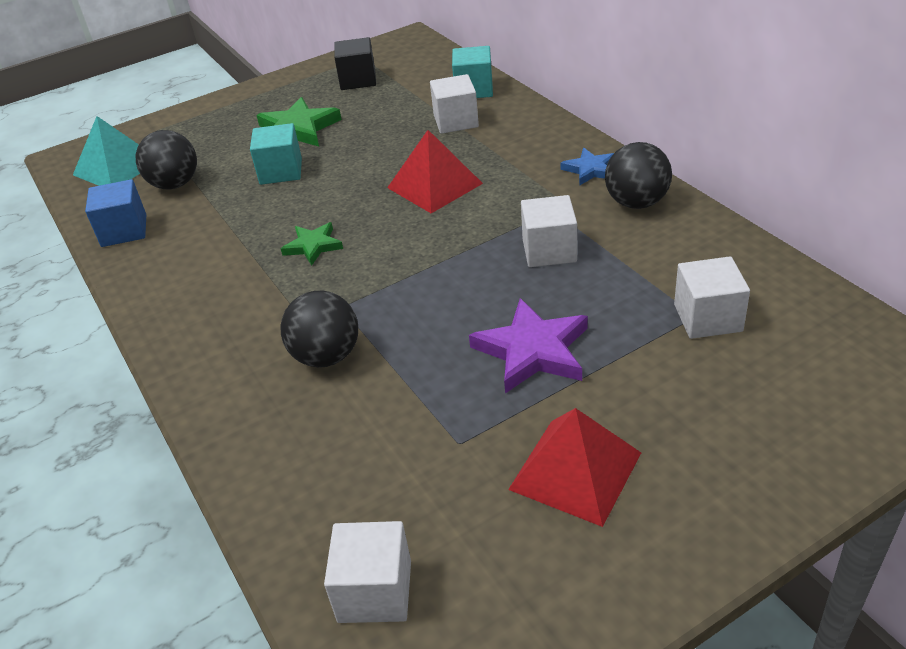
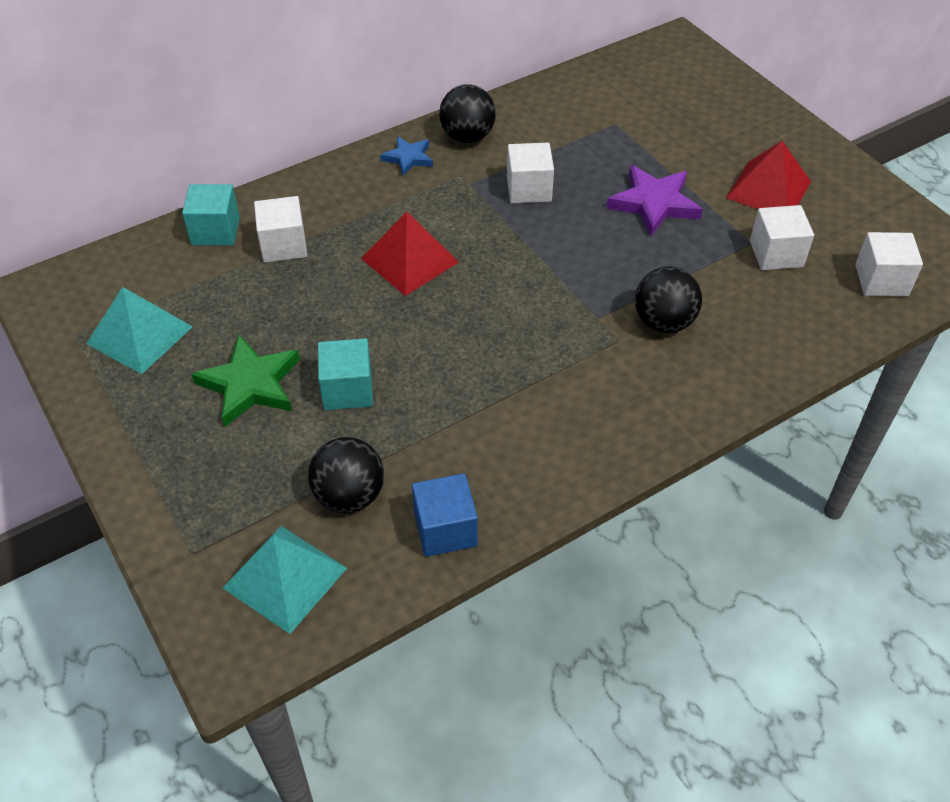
camera: 95 degrees left, 10 degrees up
(313, 246) = (501, 346): green star -> none
(358, 80) = (140, 335): black cube -> turquoise pyramid
(707, 318) = (618, 118): white cube -> white cube (776, 254)

